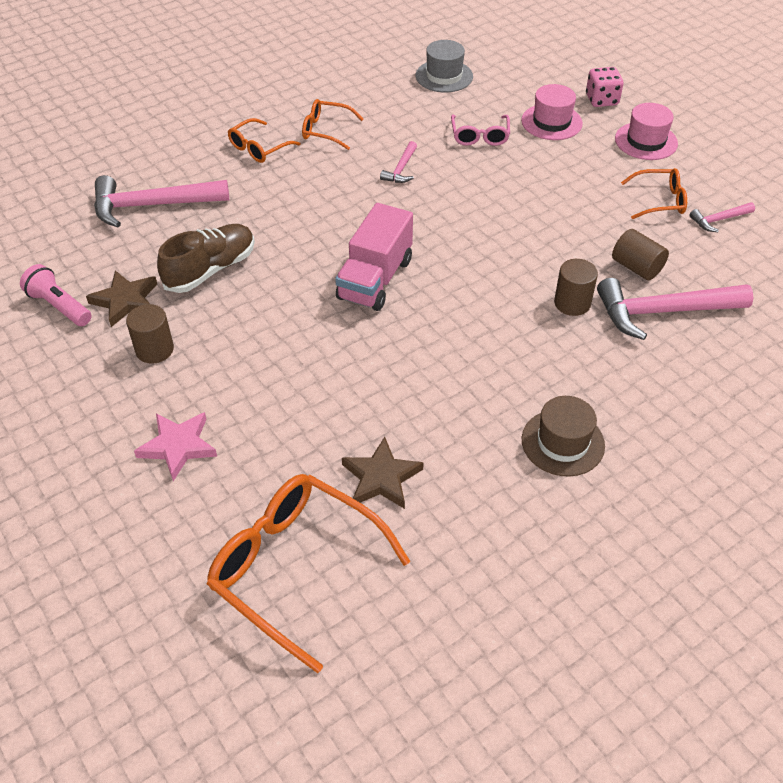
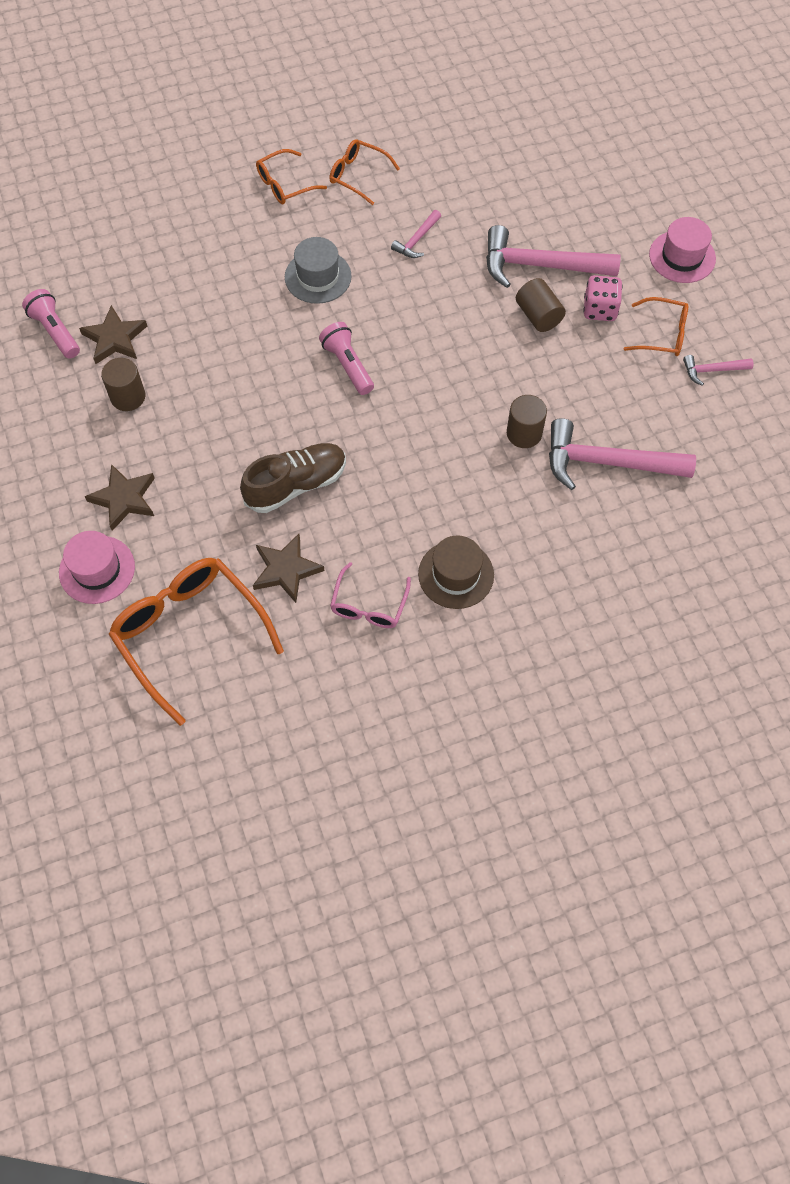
camera: 15 degrees right, 15 degrees up
(152, 206) = (164, 234): pink hammer -> pink hammer (540, 266)
(178, 446) = (124, 499): pink star -> brown star
(211, 269) = (199, 321): brown shoe -> brown shoe (296, 485)
(375, 279) = (348, 365): pink truck -> pink flashlight
(444, 76) = (503, 127): grey hat -> grey hat (318, 277)
(480, 136) = (511, 215): pink glasses -> pink glasses (369, 605)
(551, 122) = (593, 211): pink hat -> pink hat (97, 569)
(601, 100) = (659, 193): pink dice -> pink dice (600, 309)
(636, 267) = (603, 407): brown cylinder -> brown cylinder (538, 316)

